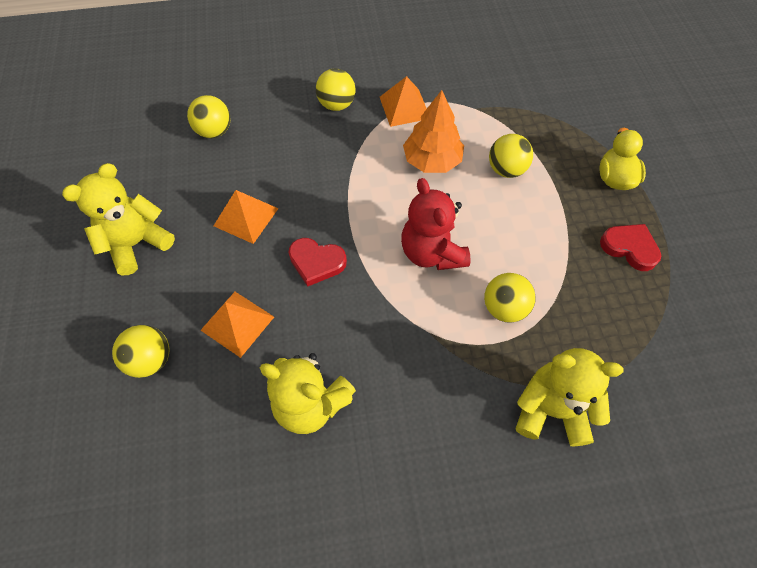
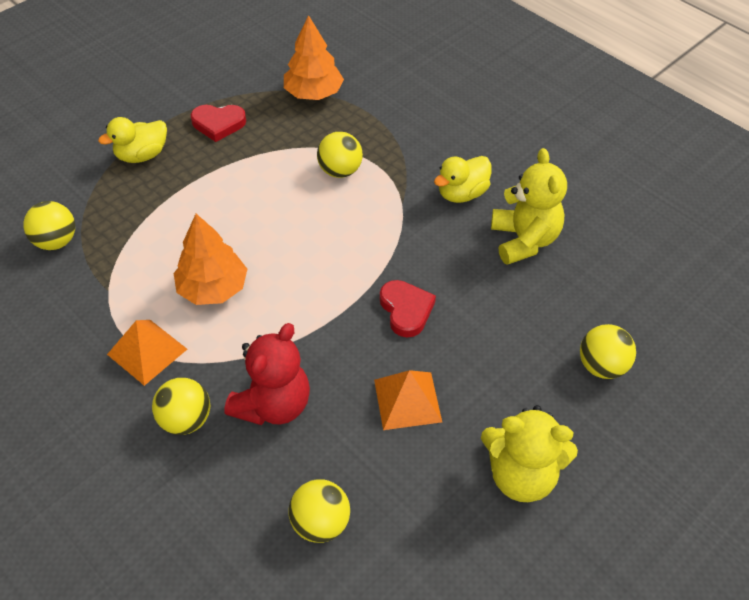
camera: 125 degrees left, 10 degrees down
(237, 323) = (513, 328): orange pyramid -> none
(405, 392) = (462, 193): none -> yellow duck
(432, 252) = (325, 237): red teddy bear -> red teddy bear (273, 405)
(506, 169) = (184, 229): yellow ball -> yellow ball (56, 241)
(551, 409) = (400, 118): yellow teddy bear -> none
(629, 248) = (218, 124): red heart -> red heart turned 90 degrees counterclockwise
(638, 350) = (313, 93): none -> orange tree

